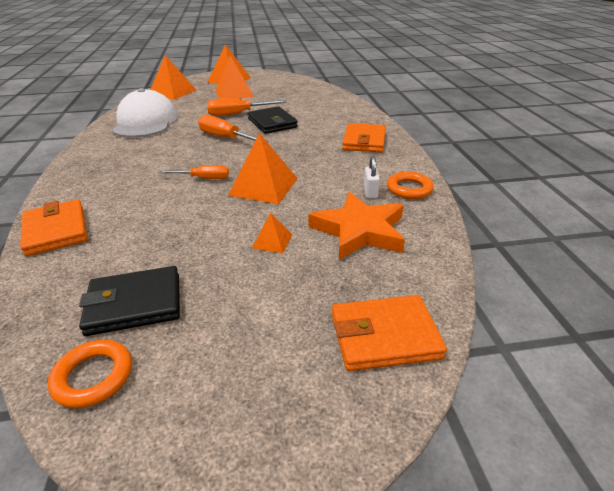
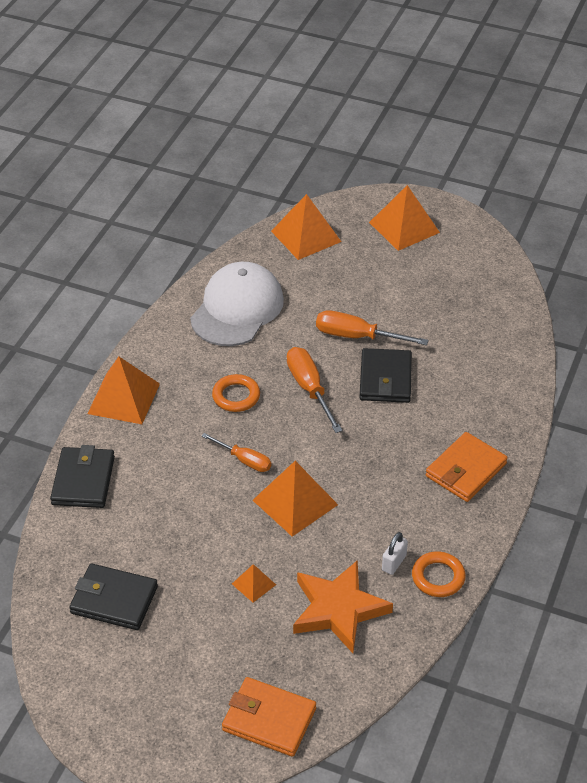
camera: 30 degrees right, 10 degrees up
(56, 230) = (83, 480): orange wallet -> black wallet
(93, 376) = (66, 650): orange ring -> orange ring (236, 396)
(234, 93) = (386, 274): orange pyramid -> orange pyramid (124, 398)

